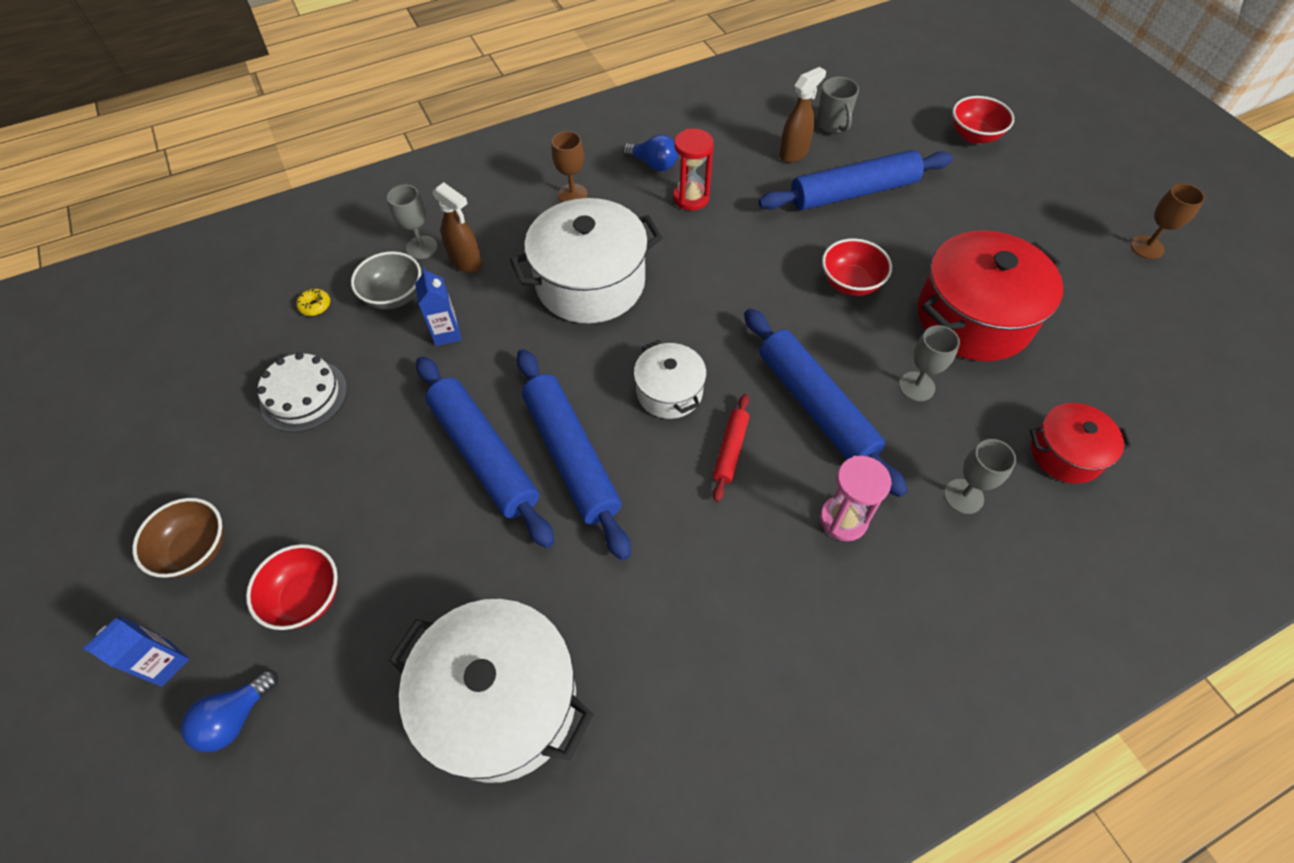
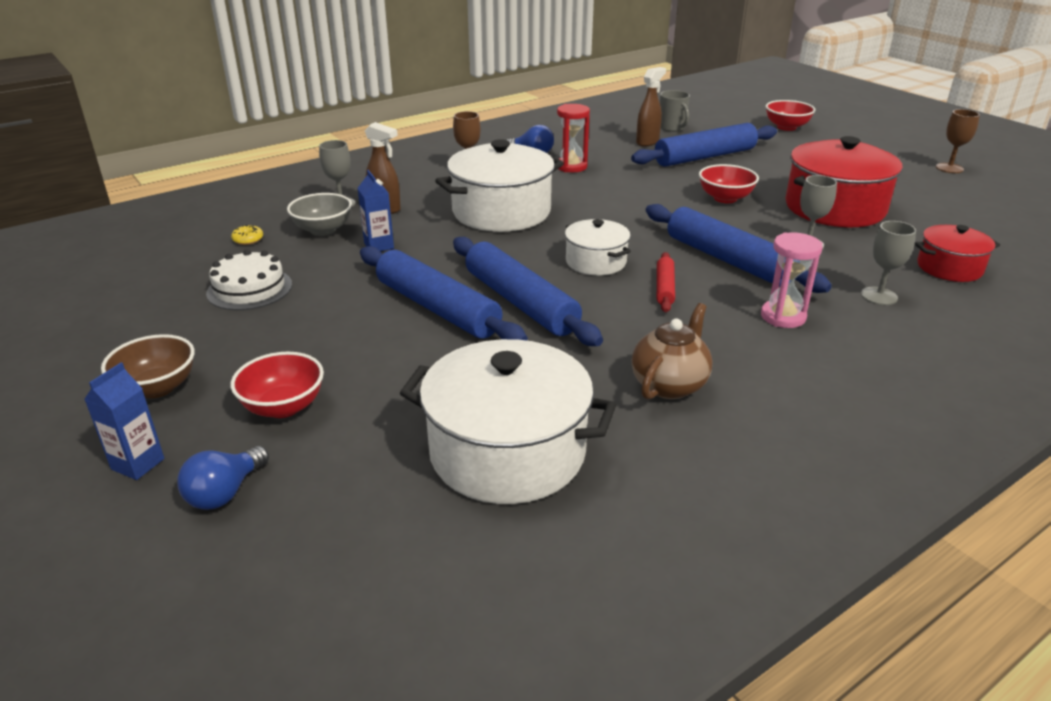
camera: 10 degrees left, 25 degrees down
(688, 619) = (669, 384): none -> brown teapot

